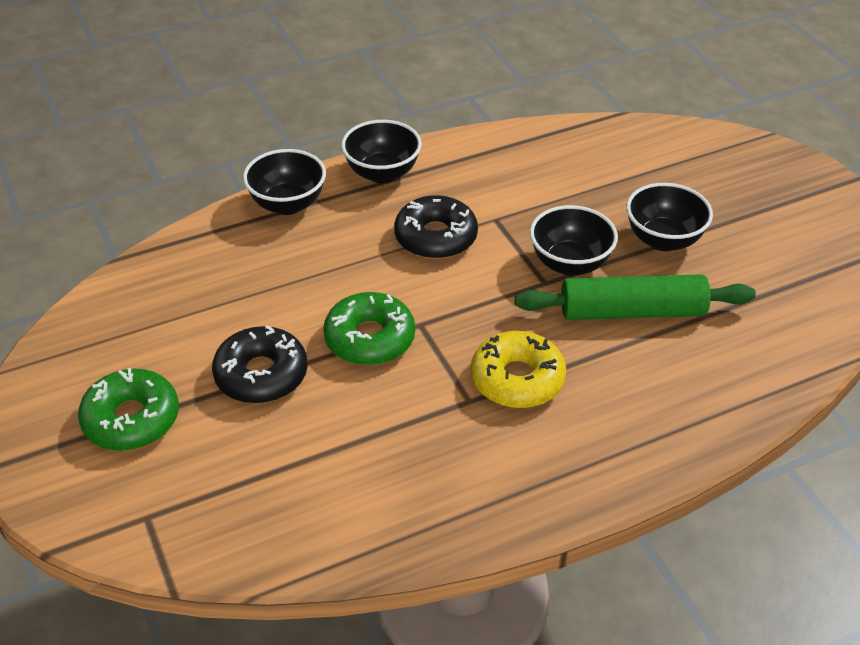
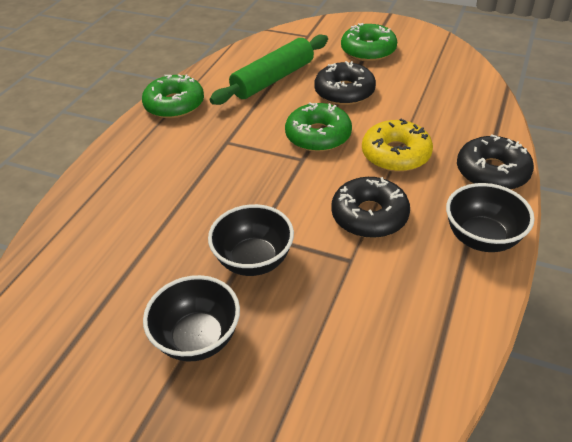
camera: 140 degrees right, 0 degrees up
(288, 204) = (492, 172): black bowl -> black donut
(471, 510) = (174, 105): none -> green donut
(517, 379) = (211, 166): yellow donut -> yellow donut (395, 154)
(632, 312) = (174, 253): green rolling pin -> green rolling pin (273, 79)

